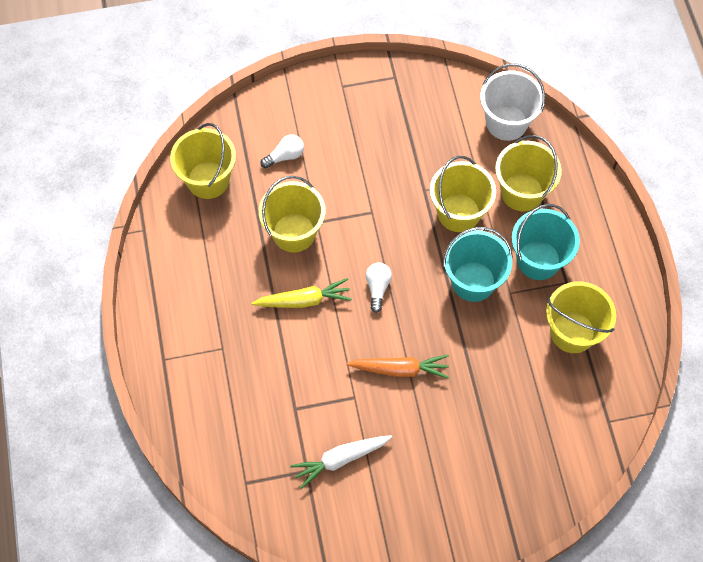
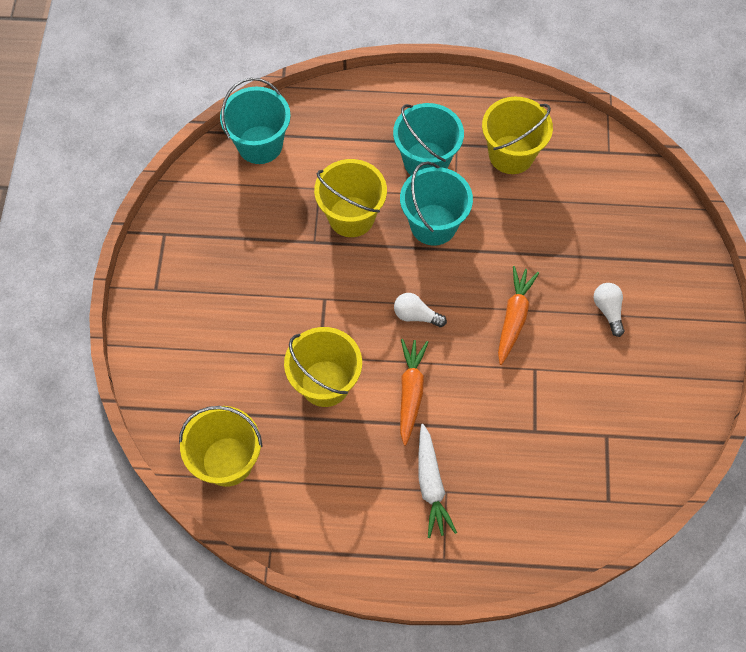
camera: 75 degrees left, 0 degrees up
(285, 156) = (225, 370): white light bulb -> white light bulb (608, 311)
(304, 300) = (410, 392): yellow carrot -> orange carrot
(340, 459) = (600, 399): white carrot -> white carrot (431, 485)
(506, 122) = (260, 145): white bucket -> turquoise bucket
(522, 192) = (346, 154): yellow bucket -> none

